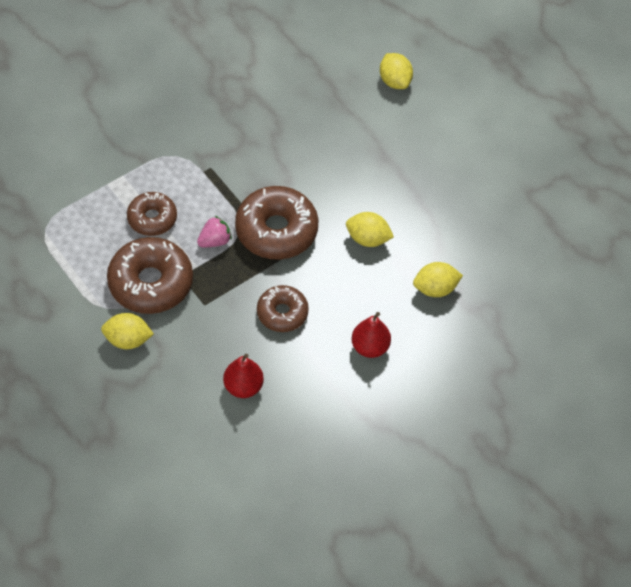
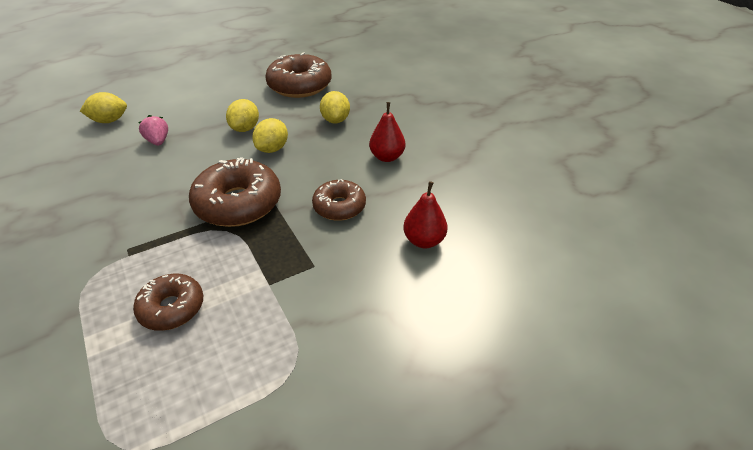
camera: 80 degrees left, 15 degrees down
(128, 340) = (349, 343): yellow lemon -> yellow lemon (245, 128)
(150, 283) = (269, 314): brown donut -> brown donut (300, 86)
(214, 241) = (231, 251): pink strawberry -> pink strawberry (158, 141)

